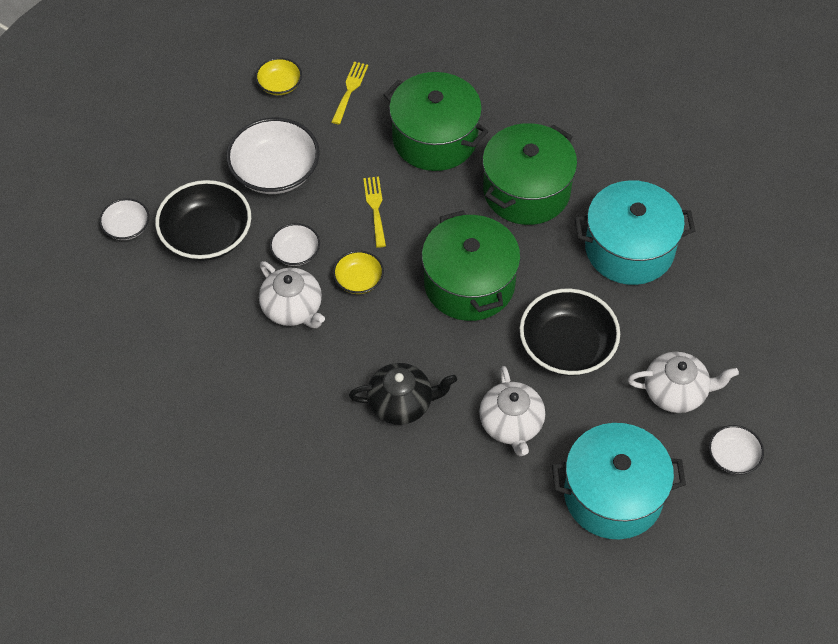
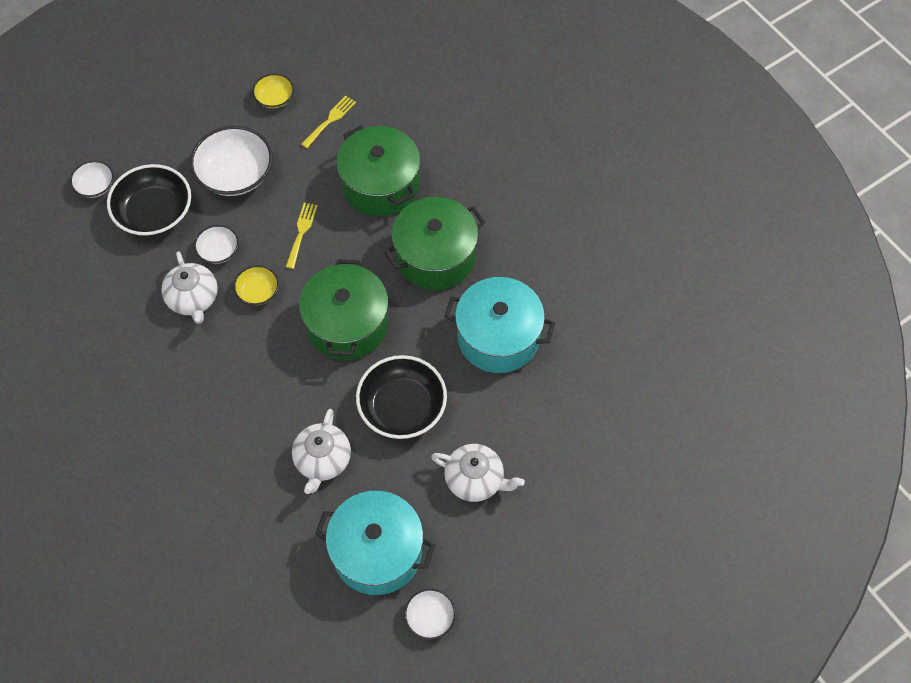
camera: 20 degrees right, 5 degrees up
(401, 403) = (241, 411): black teapot -> none
(733, 457) = (496, 554): white bowl -> white bowl (430, 617)

